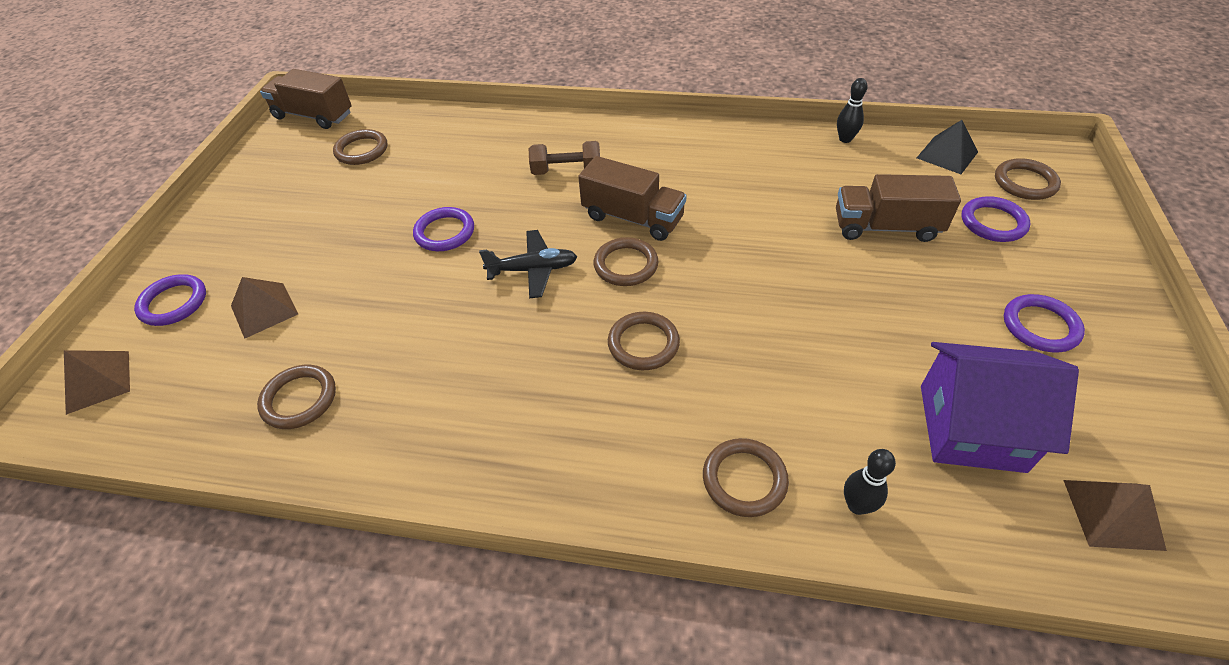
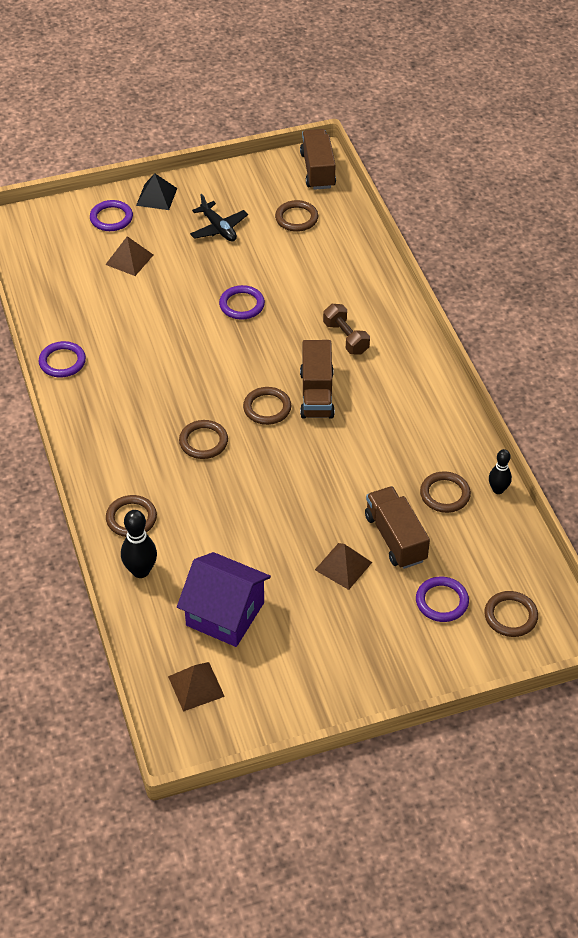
camera: 60 degrees right, 0 degrees up
(98, 381) = (45, 226): brown pyramid -> brown pyramid (343, 566)
(299, 399) = (80, 312): brown ring -> brown ring (445, 494)
(533, 270) = (234, 364): black plane -> black plane (218, 228)
(857, 505) = (140, 571): black bowling pin -> black bowling pin, size x1.51
(947, 155) = (519, 560): black pyramid -> black pyramid (156, 196)
(971, 427) = (225, 614): purple house -> purple house turned 45 degrees counterclockwise
(1040, 326) = (337, 640): purple ring -> purple ring (62, 362)

